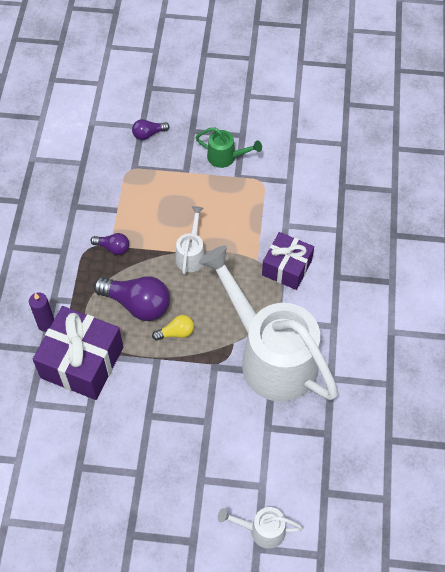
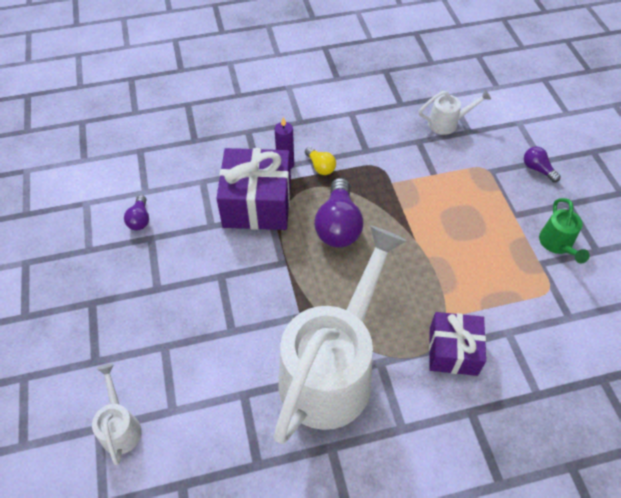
camera: 70 degrees right, 5 degrees down
(113, 248) = (390, 185): purple light bulb -> purple light bulb (140, 219)
(176, 333) = (321, 269): yellow light bulb -> yellow light bulb (320, 167)
(191, 254) = (419, 252): white watering can -> white watering can (447, 123)

